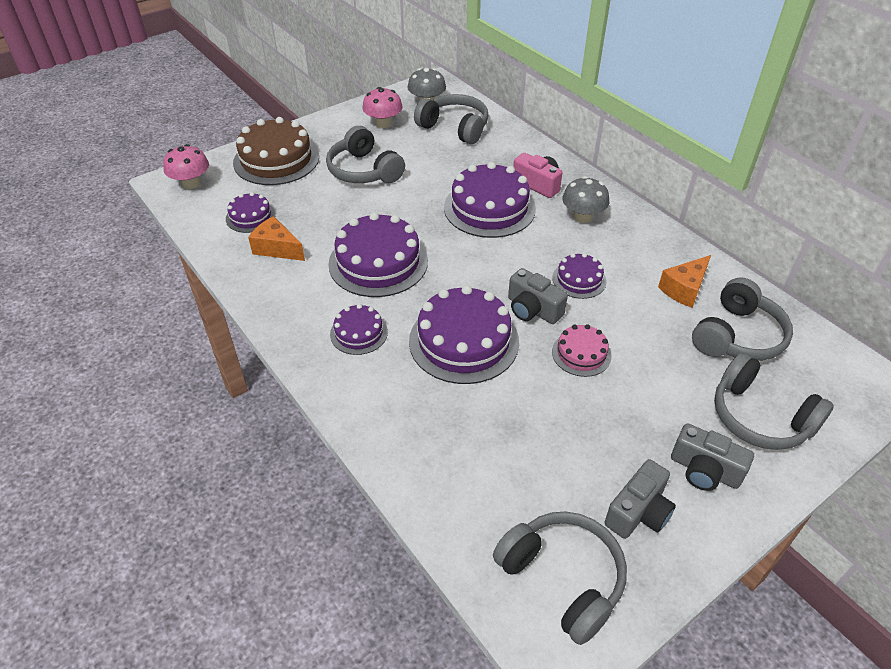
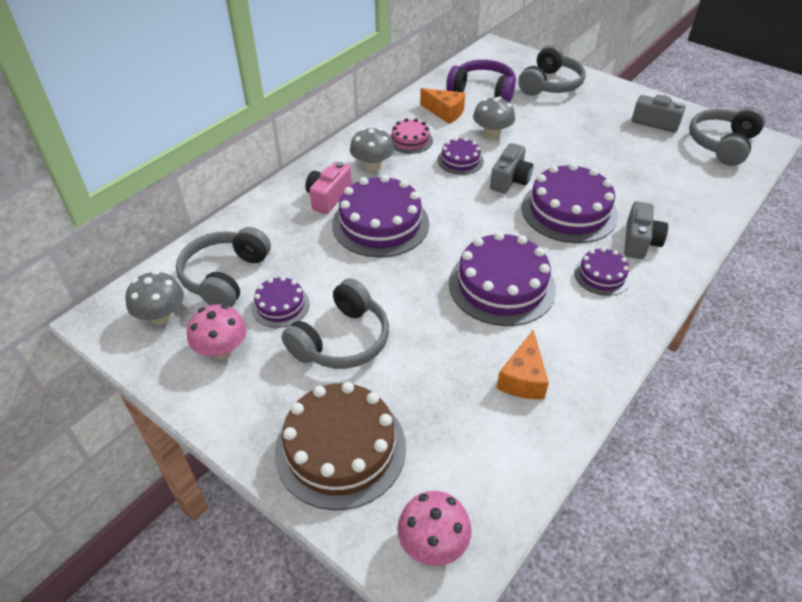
camera: 105 degrees left, 0 degrees up
(250, 217) = (478, 429): purple cake -> purple cake (280, 305)
(581, 353) = (542, 152): pink cake -> pink cake (410, 140)
(630, 319) = (492, 134): none -> grey mushroom
(704, 470) = (606, 102): grey camera -> grey camera (639, 242)
(737, 336) = (482, 91): grey headphones -> purple headphones

